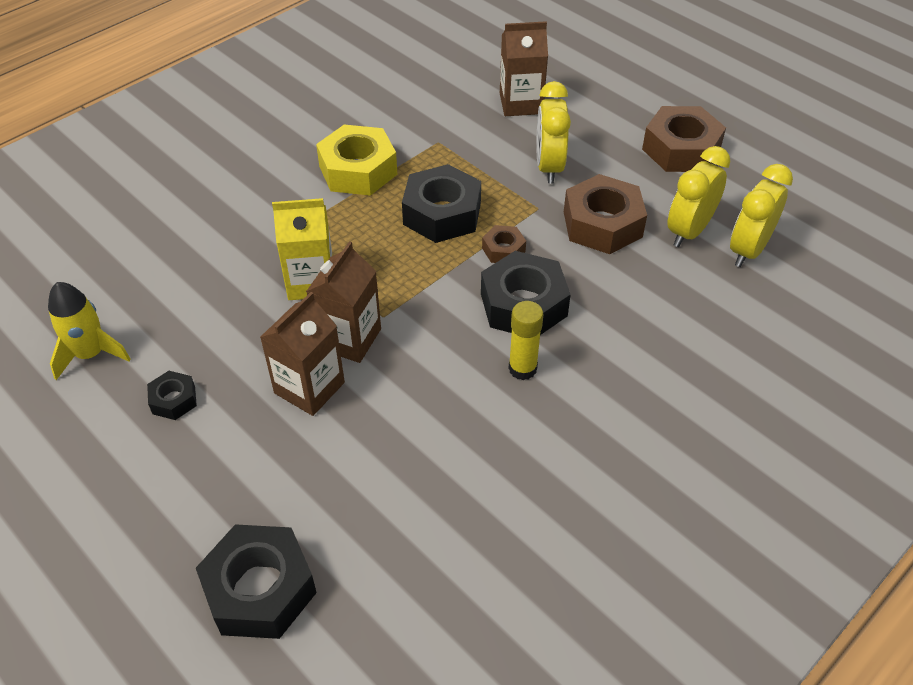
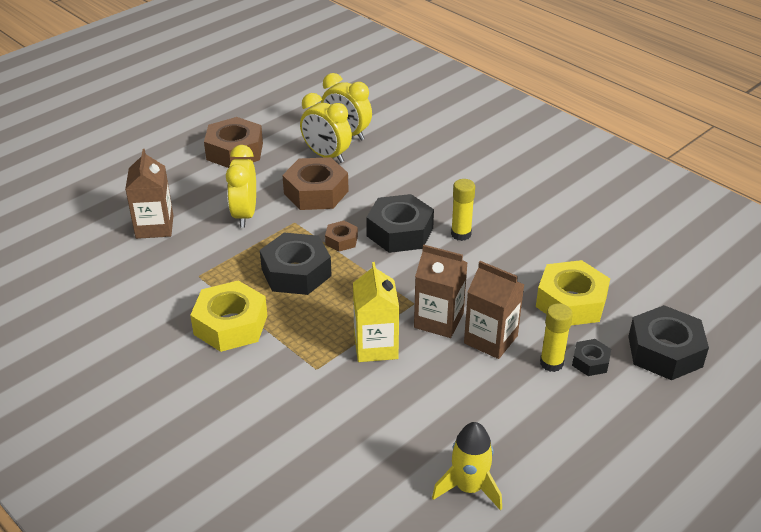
camera: 90 degrees left, 10 degrees down
(174, 400) = (513, 420): black nut -> black nut (590, 362)
(258, 448) = (551, 363): none -> yellow glue stick
(373, 484) = (571, 302): none -> yellow nut
(549, 167) = (244, 215): yellow clock -> yellow clock turned 90 degrees clockwise

